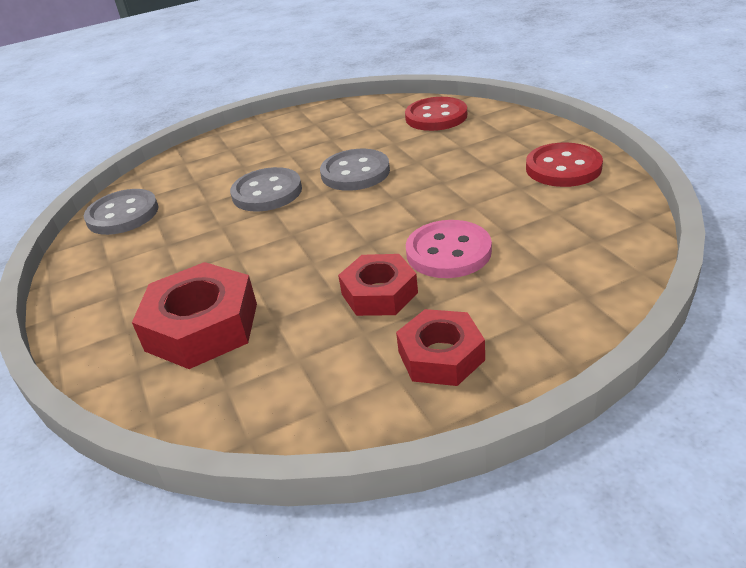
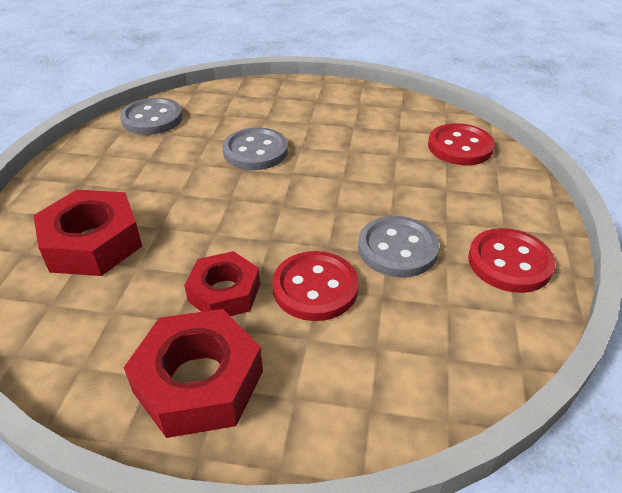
camera: 30 degrees right, 5 degrees up
(355, 172) = (335, 168): grey button -> grey button (397, 249)
(441, 356) = (198, 382): red nut -> red nut, size x1.51
(448, 252) = (315, 288): pink button -> red button

